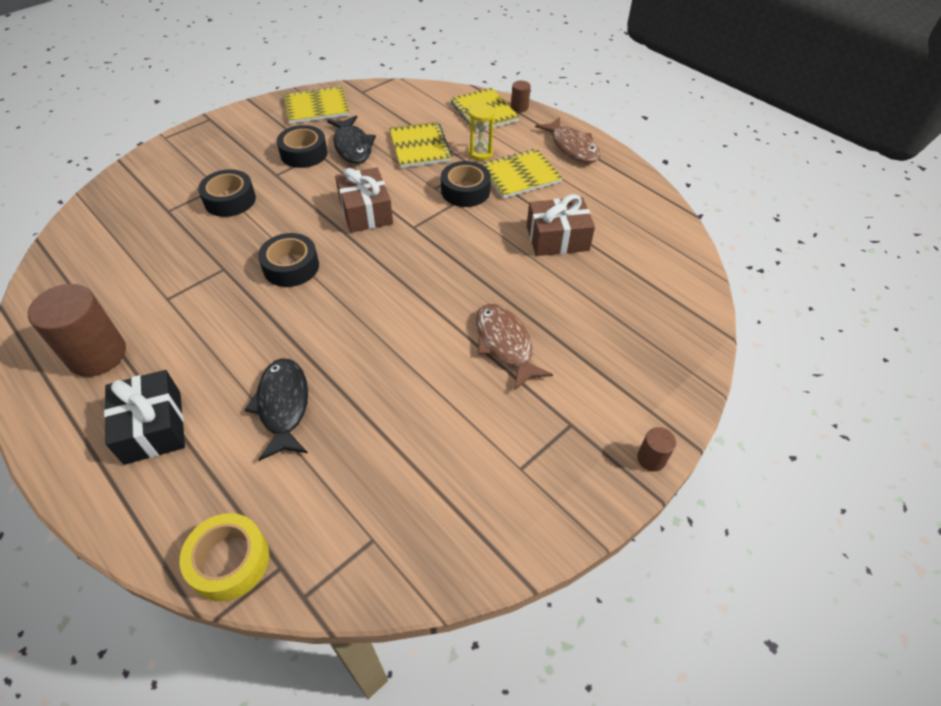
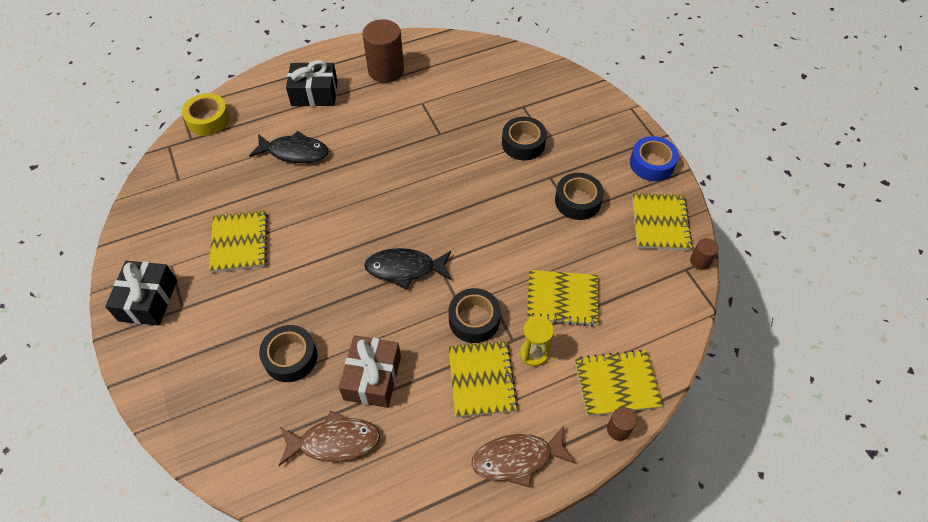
camera: 110 degrees right, 5 degrees up
(244, 118) = (652, 164): none -> blue tape
(291, 267) = (424, 172): black tape -> black tape (290, 357)
(352, 146) = (579, 241): black fish -> black fish (405, 269)
(365, 212) = (473, 232): brown gift -> none
(455, 406) = (239, 242): none -> yellow notebook
(505, 344) = (274, 290): brown fish -> brown fish (335, 441)
(580, 468) = (148, 300): none -> black gift
(651, 459) = (124, 348): brown cylinder -> brown cylinder (700, 261)

